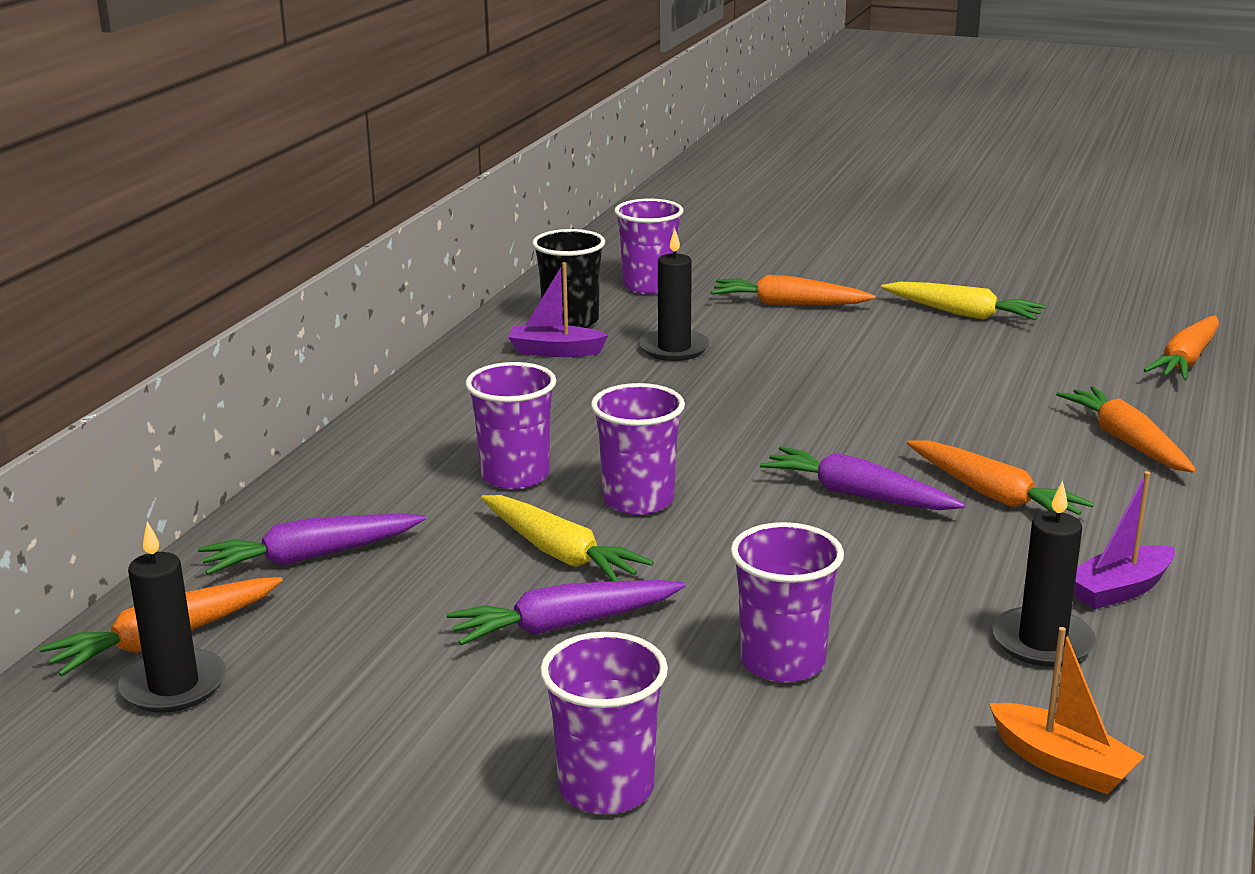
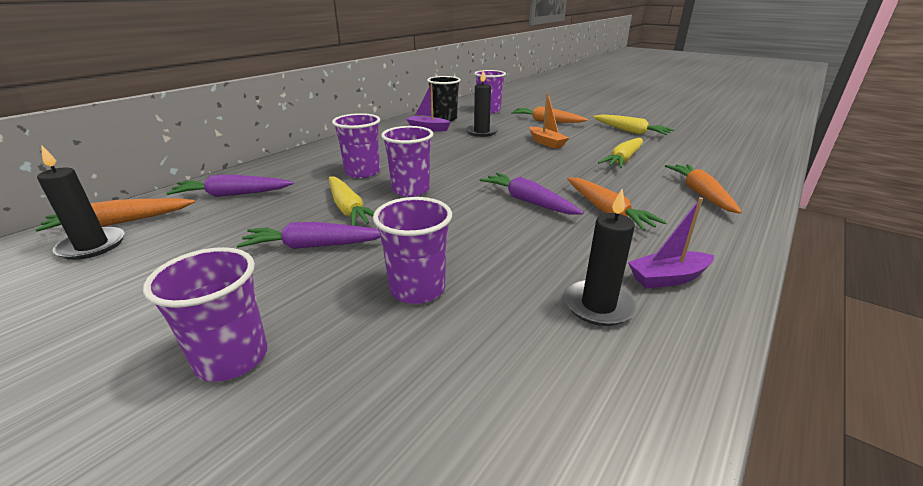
camera: 15 degrees right, 5 degrees up
(976, 385) = (623, 159): none -> yellow carrot
(1062, 764) = (569, 412): orange boat -> orange boat (546, 143)
(1186, 361) = (747, 160): orange carrot -> none

